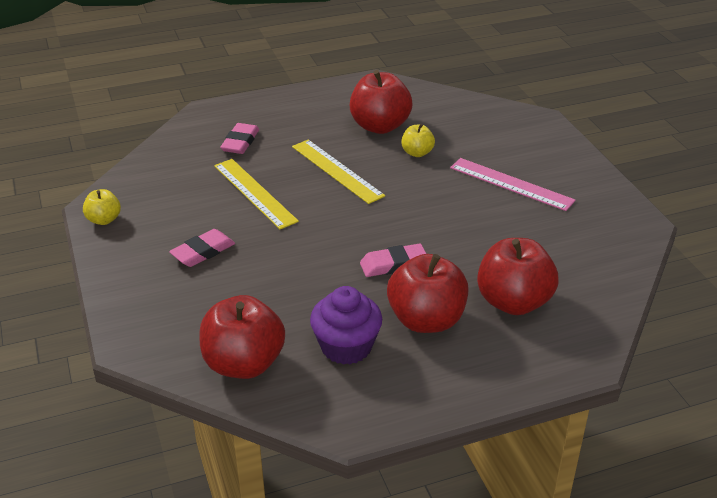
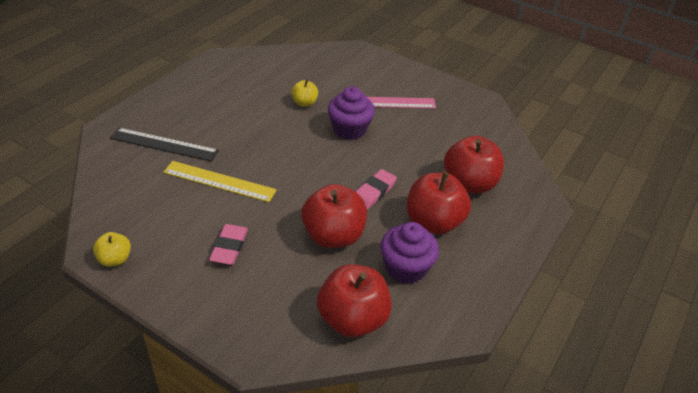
camera: 40 degrees left, 5 degrees up
(240, 142) = (164, 144): pink eraser -> black ruler
(337, 170) = (263, 138): yellow ruler -> none
(380, 126) = (258, 92): red apple -> red apple (333, 236)
(437, 195) = (349, 129): none -> purple cupcake

